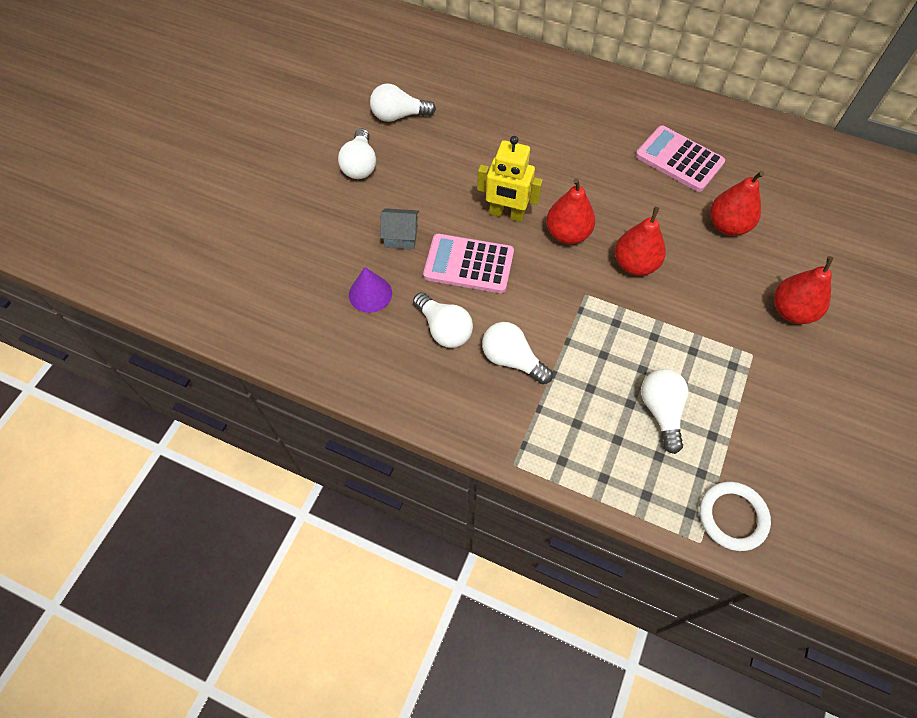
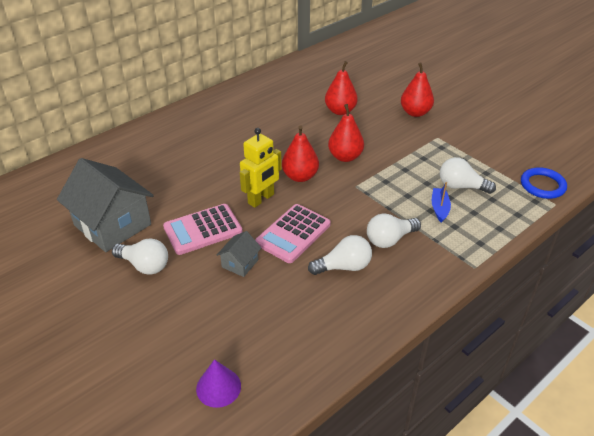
camera: 65 degrees left, 20 degrees down
(370, 294) = (284, 300): purple cone -> purple cone (218, 387)
(399, 116) = (112, 225): white light bulb -> grey house
(600, 397) = (439, 208): none -> blue boat
(679, 159) = (275, 109): pink calculator -> pink calculator (203, 230)
(732, 517) = (542, 185): white ring -> blue ring

